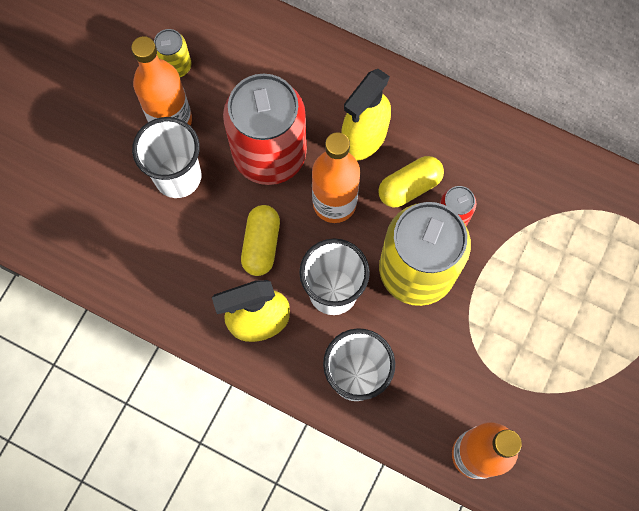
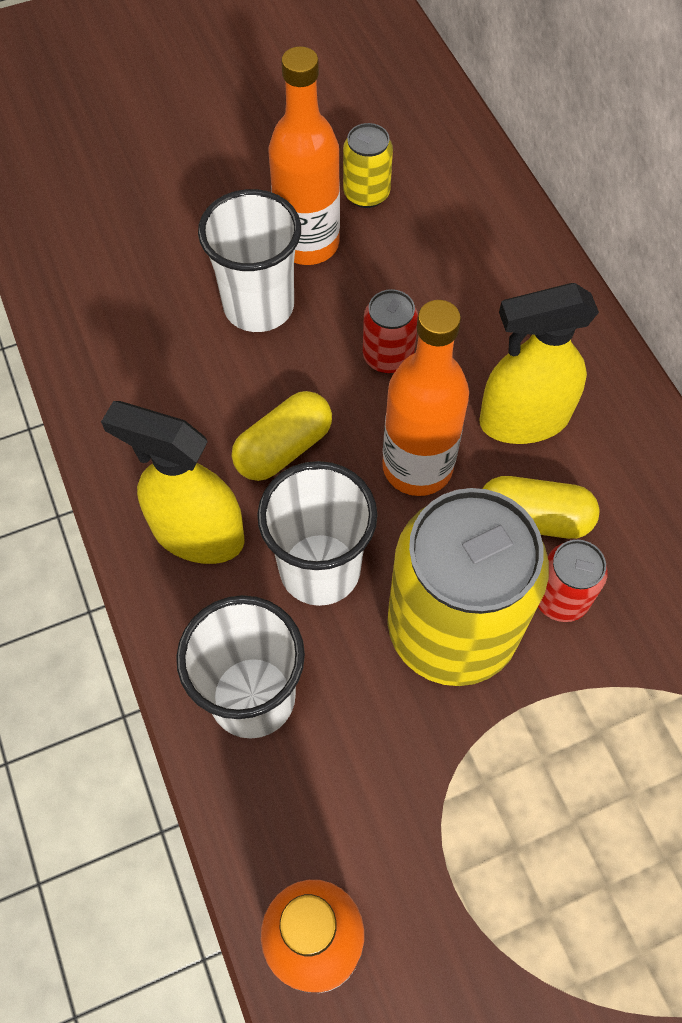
camera: 40 degrees right, 10 degrees down
(269, 154) = (388, 356): red can -> red can, size x0.45

